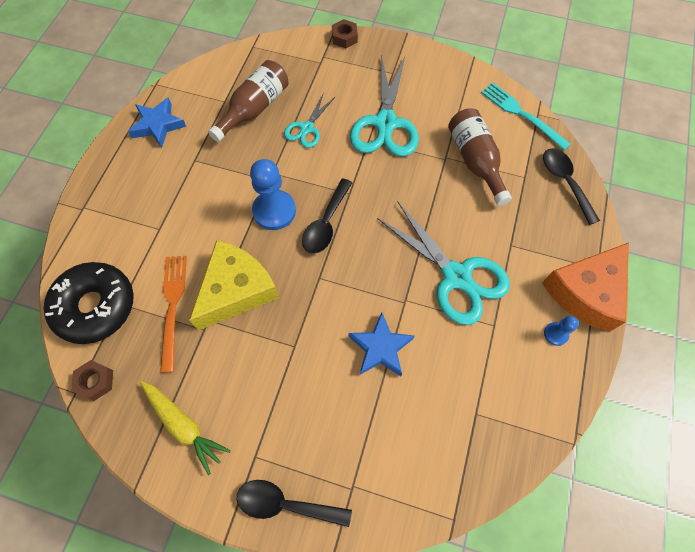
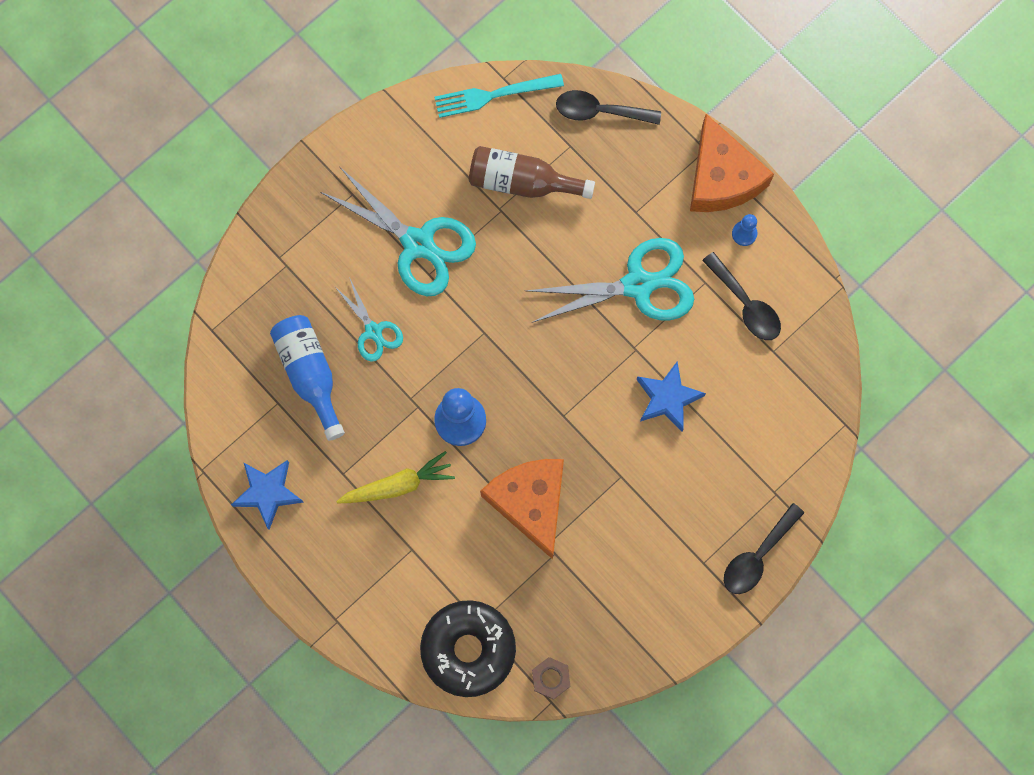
camera: 60 degrees left, 10 degrees up
(172, 305) = (511, 572): orange fork -> none
(184, 425) = (640, 613): yellow carrot -> yellow carrot (398, 485)
(236, 290) = (530, 502): yellow cheese -> orange cheese
(254, 109) = (310, 374): brown bottle -> blue bottle
(326, 223) = (506, 376): black spoon -> black spoon (745, 304)
(344, 38) = (265, 217): brown nut -> none

